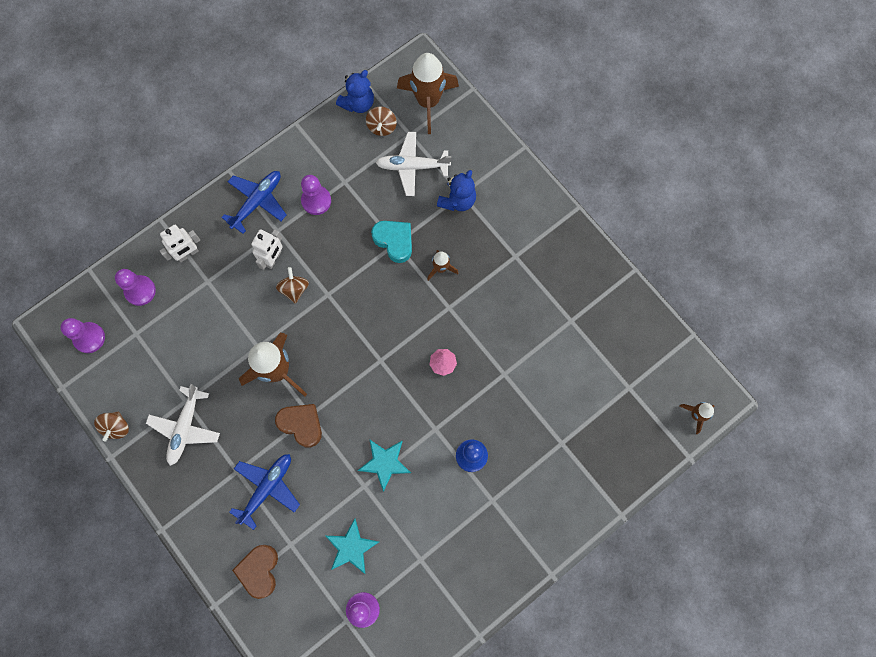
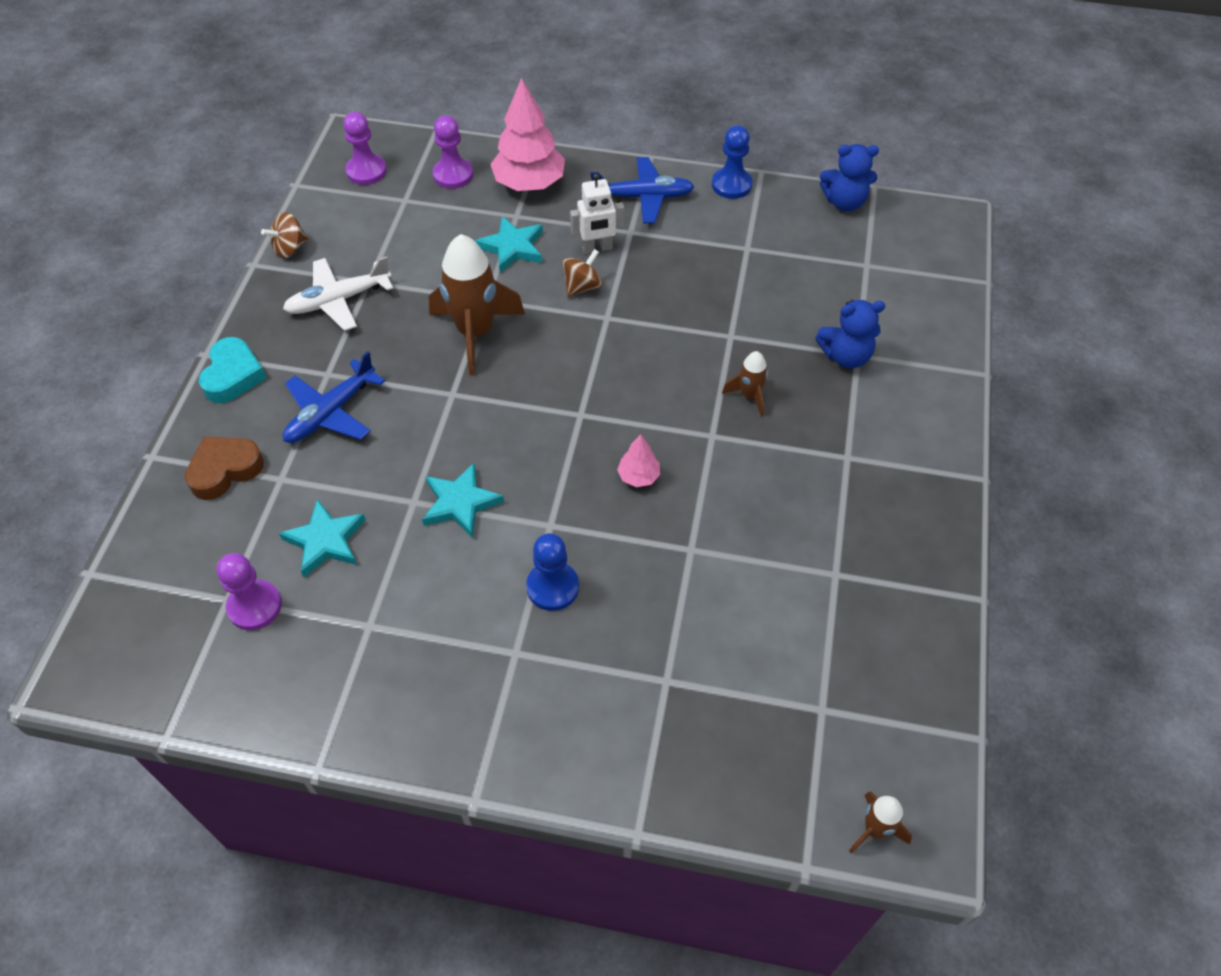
camera: 50 degrees right, 20 degrees down
(188, 254) = (529, 183): white robot -> pink tree
(231, 303) = (512, 247): none -> turquoise star
(267, 488) = (331, 413): blue plane -> blue plane turned 135 degrees clockwise
(291, 148) = (731, 185): none -> blue pawn
(301, 425) = (433, 394): brown heart -> none
(316, 201) = (699, 240): purple pawn -> none
(382, 127) = (844, 237): brown spinning top -> none
(394, 241) = (732, 333): turquoise heart -> turquoise heart (233, 375)
(412, 166) = (834, 291): white plane -> none
(428, 102) = (921, 255): brown rocket -> none

